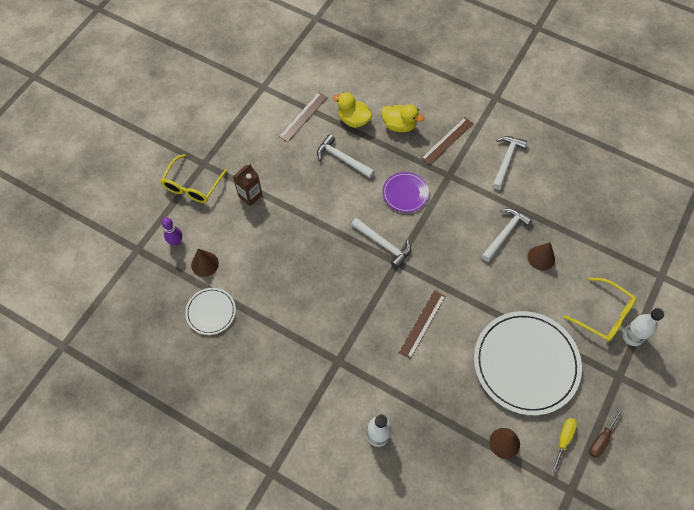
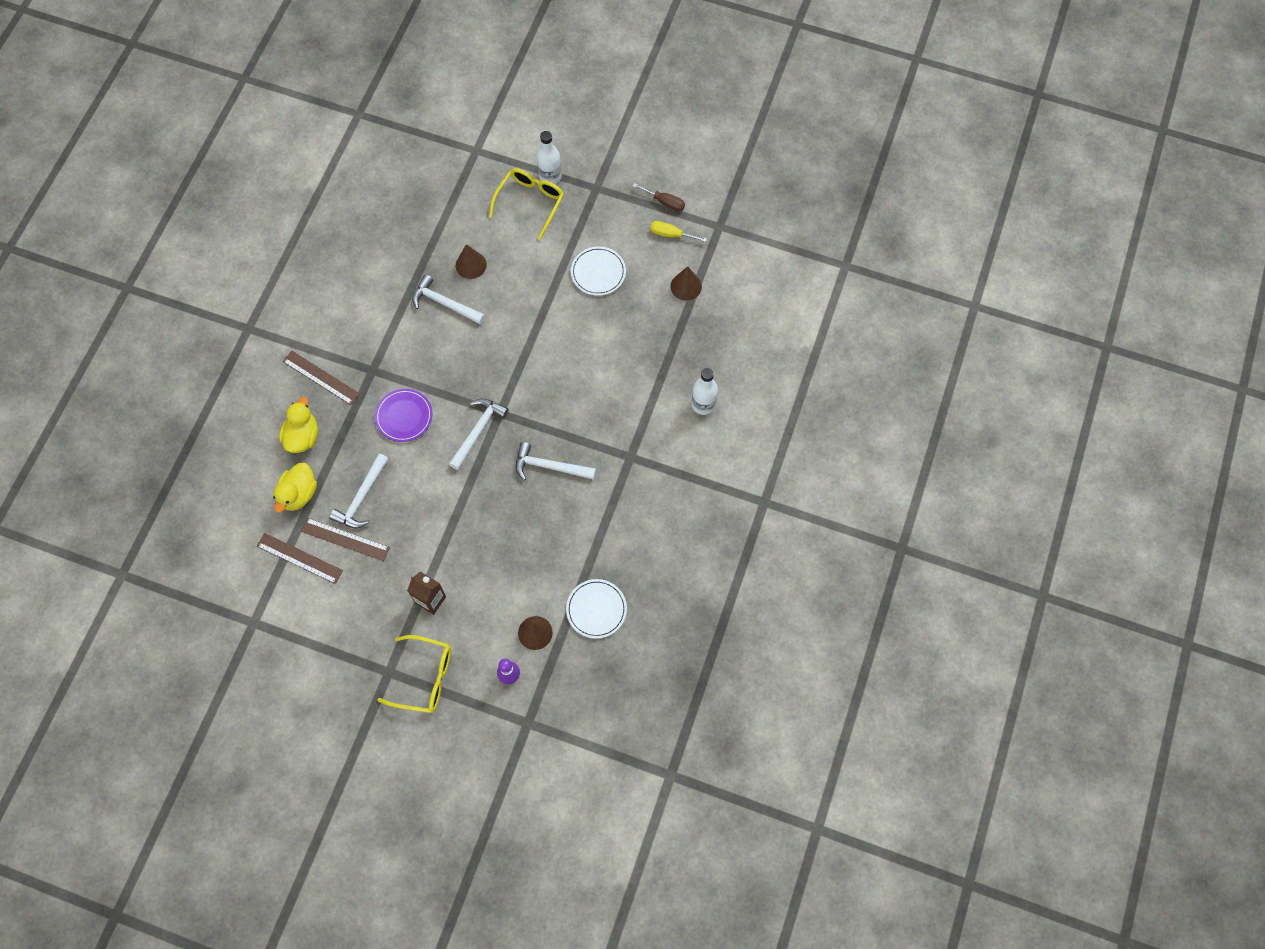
camera: 100 degrees left, 5 degrees up
(422, 324) = (571, 377): brown ruler -> brown ruler (345, 539)
(506, 160) = (343, 309): white hammer -> white hammer (549, 466)
(526, 363) = (598, 272): white plate -> white plate, size x0.49

